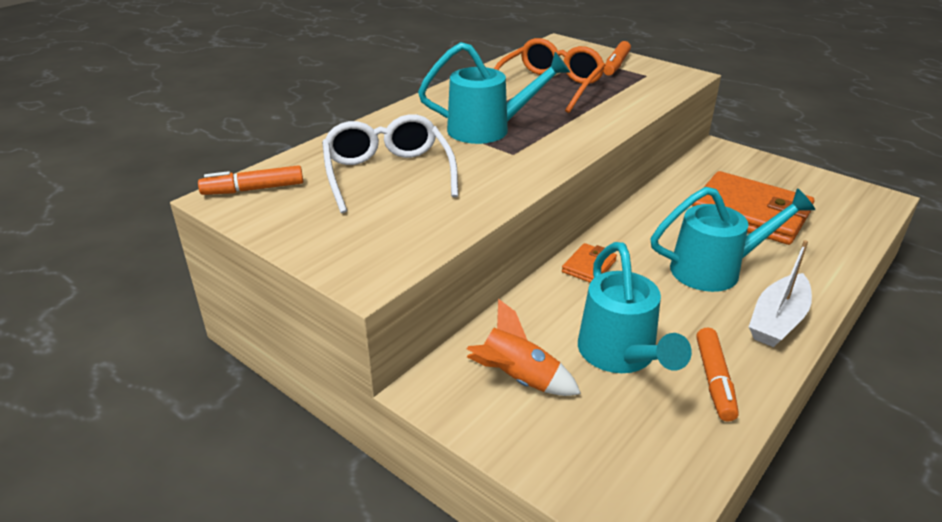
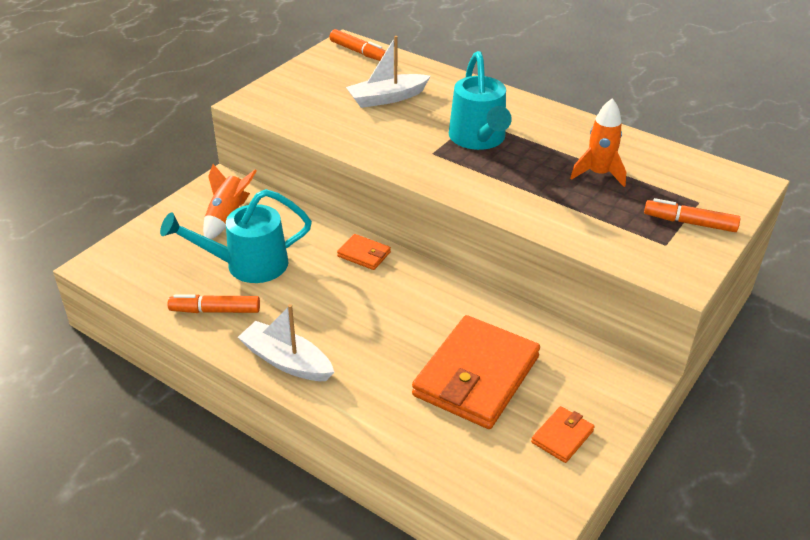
camera: 85 degrees right, 5 degrees up
(254, 189) = (358, 52): orange marker -> orange marker turned 150 degrees clockwise
(388, 174) = (387, 98): white glasses -> white boat
(550, 86) = (598, 174): orange glasses -> orange rocket
(715, 270) = (364, 333): turquoise watering can -> none
(798, 183) = (562, 436): none -> orange wallet

